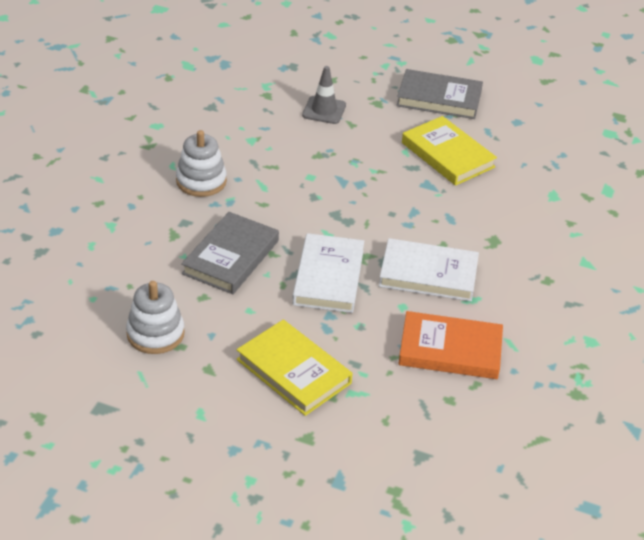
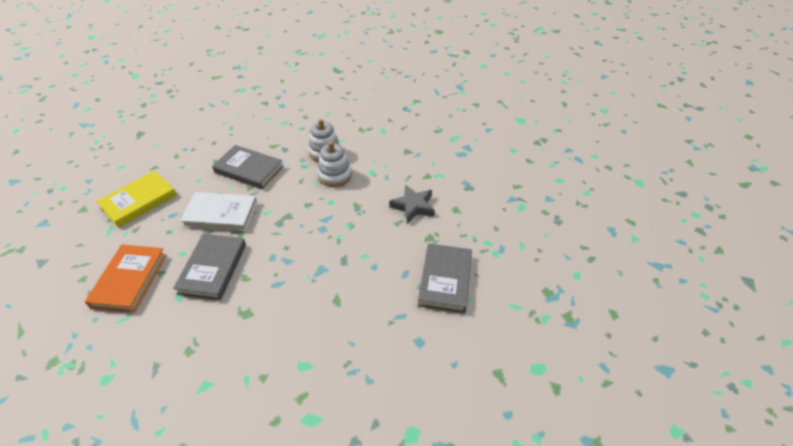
camera: 90 degrees right, 5 degrees up
(155, 334) = (189, 146): white stacking toy -> white stacking toy (335, 175)
(324, 110) = (413, 206): grey traffic cone -> grey star
(428, 274) = (213, 268): white book -> grey book
(447, 155) = (361, 284): yellow book -> none

